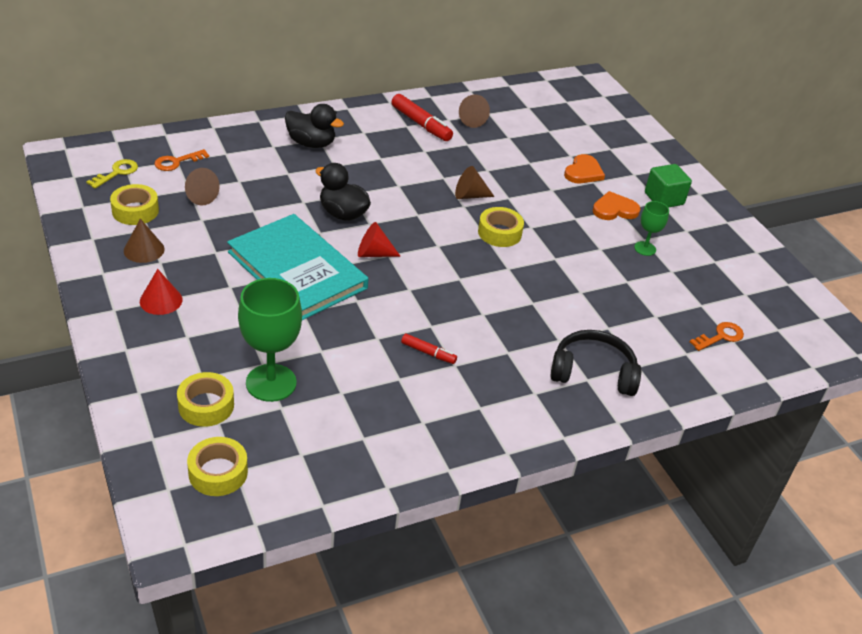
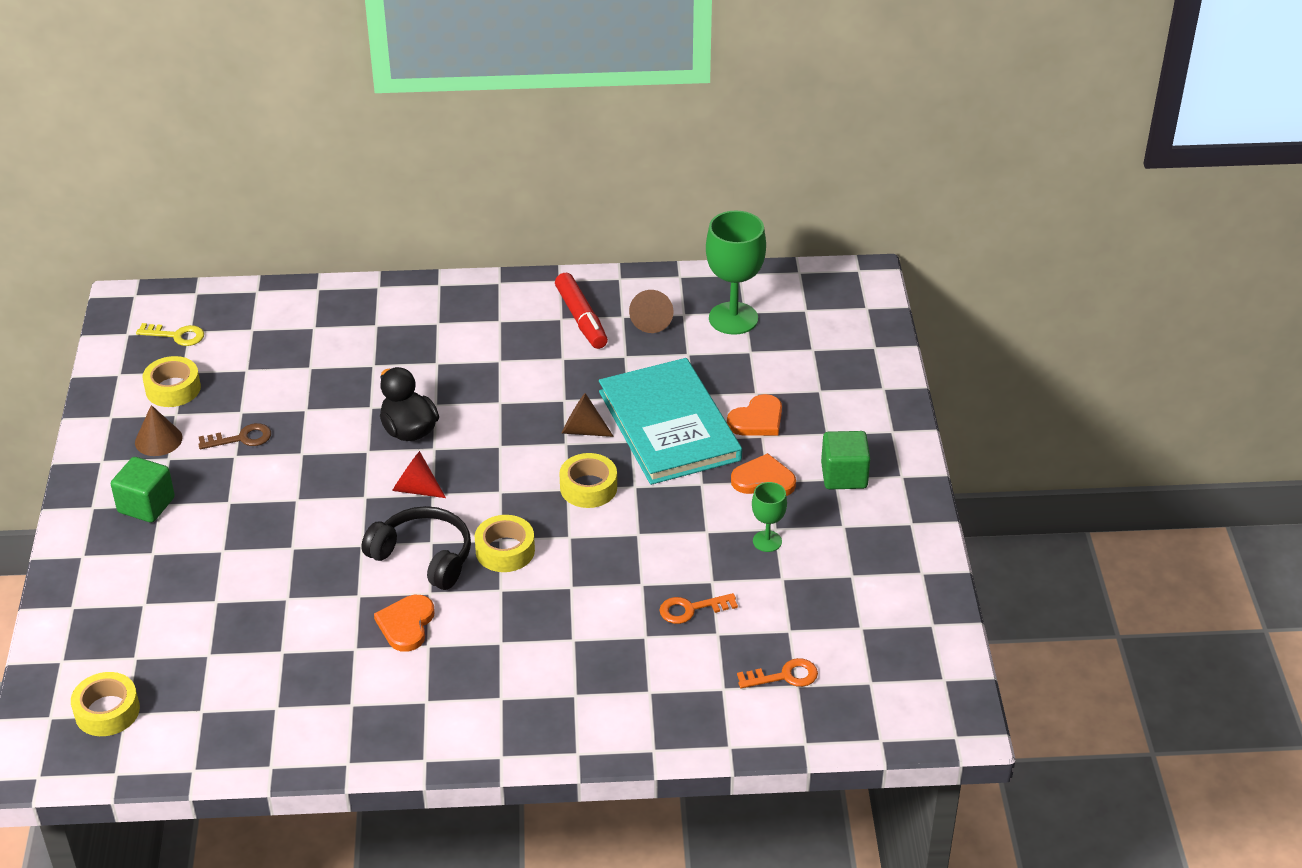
camera: 25 degrees right, 0 degrees up
(117, 173) = (176, 335): yellow key -> yellow key turned 45 degrees clockwise
(161, 300) = (146, 505): red cone -> green cube
(177, 162) = (251, 331): orange key -> orange key (691, 609)
(199, 196) = (253, 381): brown cone -> none
(206, 405) = (132, 636): yellow tape -> yellow tape (505, 550)
(213, 238) = (241, 438): none -> brown key
(271, 383) = (213, 624): green goblet -> green goblet (733, 318)
(297, 270) = (314, 495): turquoise book -> turquoise book (669, 425)
(311, 143) = (424, 328): black duck -> none
(428, 353) = (406, 624): red marker -> orange heart
(593, 372) = (588, 687): black headphones -> black headphones (424, 556)

